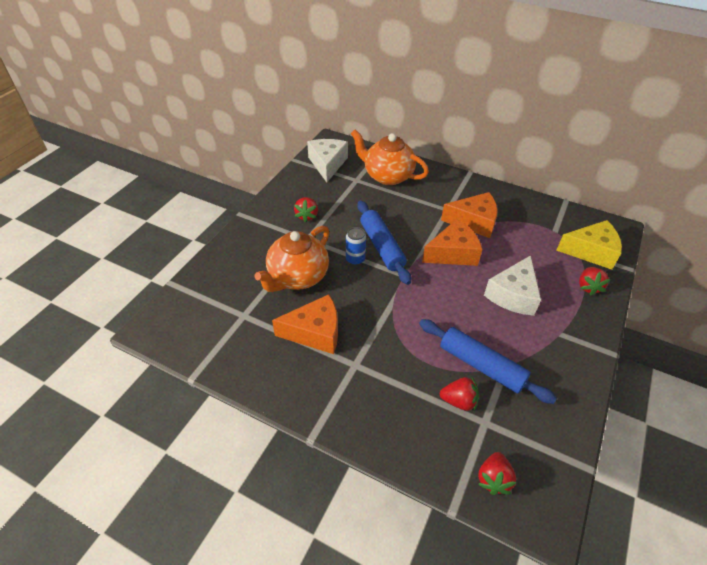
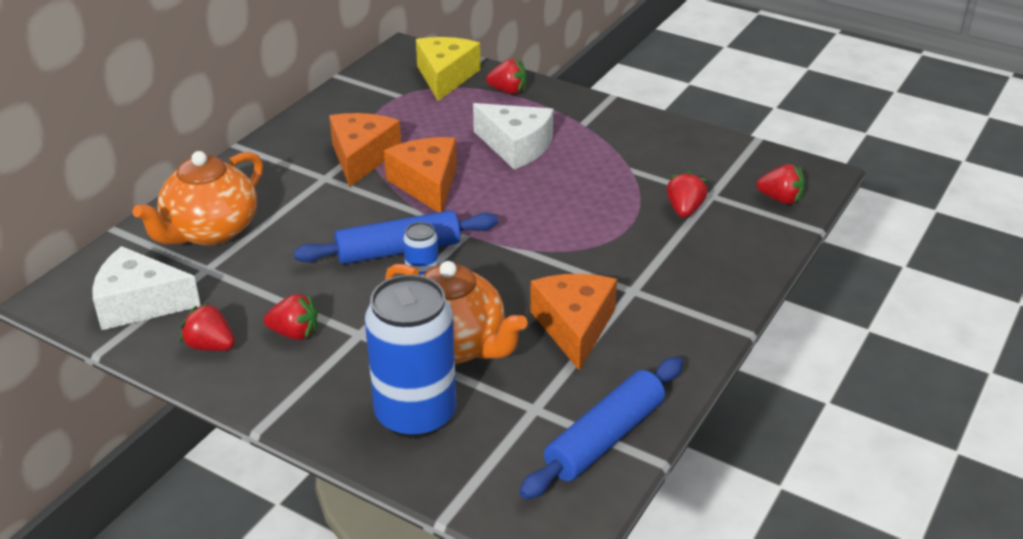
camera: 85 degrees left, 10 degrees down
(243, 266) = (415, 414): none -> blue can
(297, 190) = (210, 346): none -> red strawberry
(481, 366) = (632, 187): blue rolling pin -> blue rolling pin (605, 438)

